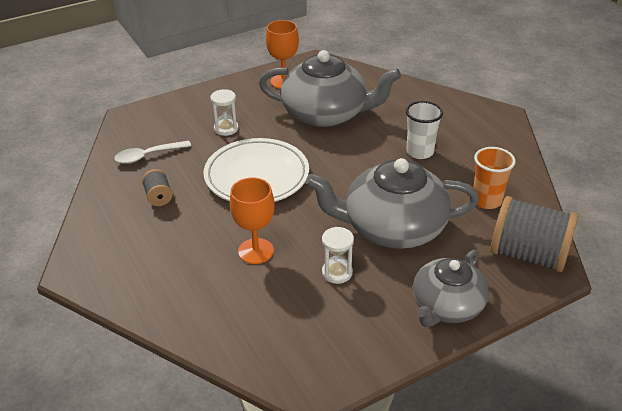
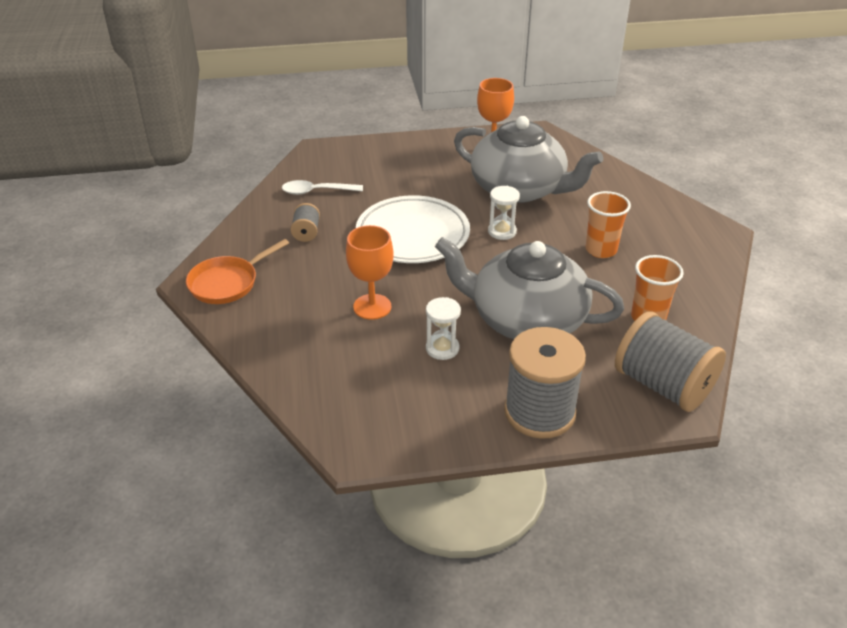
camera: 20 degrees right, 0 degrees up
(108, 264) = (227, 283): none -> orange pan
(226, 128) = (407, 182): white hourglass -> white hourglass (502, 231)
(420, 152) = (601, 250): white cup -> orange cup
(446, 306) = (539, 412): grey teapot -> grey spool

